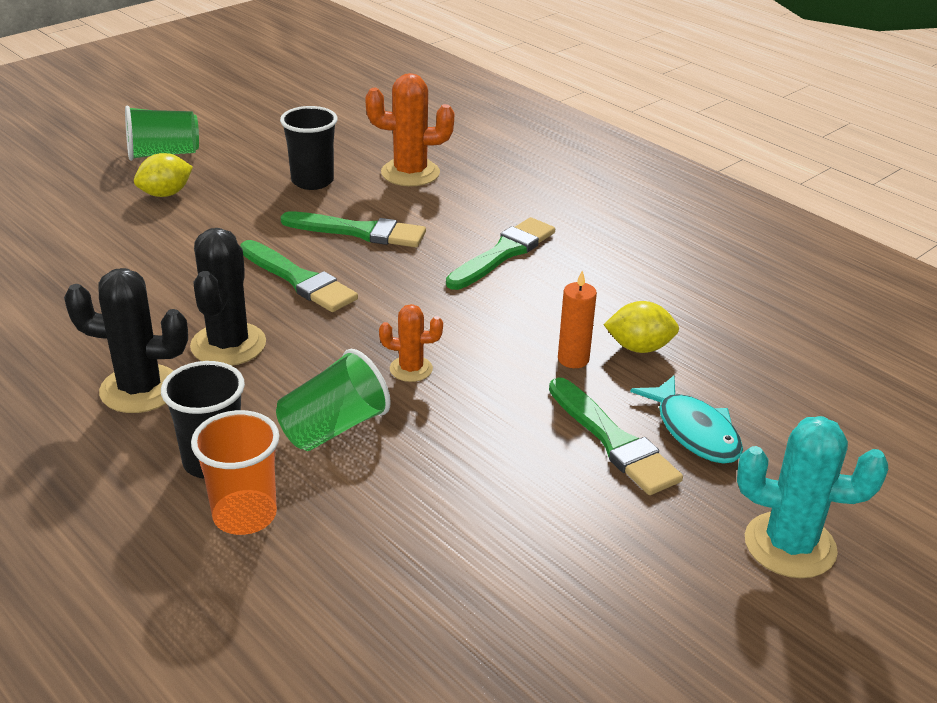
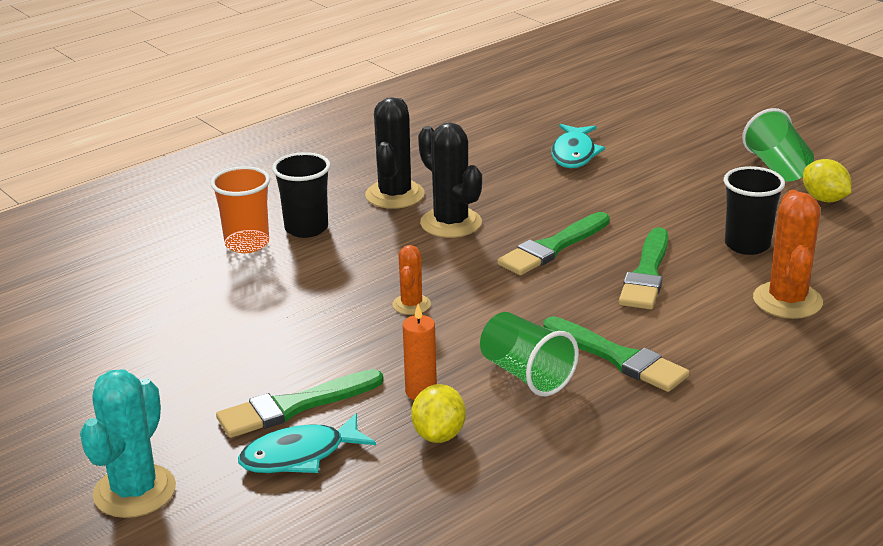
camera: 95 degrees right, 5 degrees down
(80, 259) = (574, 154): none -> turquoise fish
(165, 194) = (696, 176): yellow lemon -> yellow lemon (824, 199)
(228, 345) = (451, 223): black cactus -> black cactus turned 45 degrees clockwise
(333, 428) = (336, 272): green cup -> green cup (526, 374)

